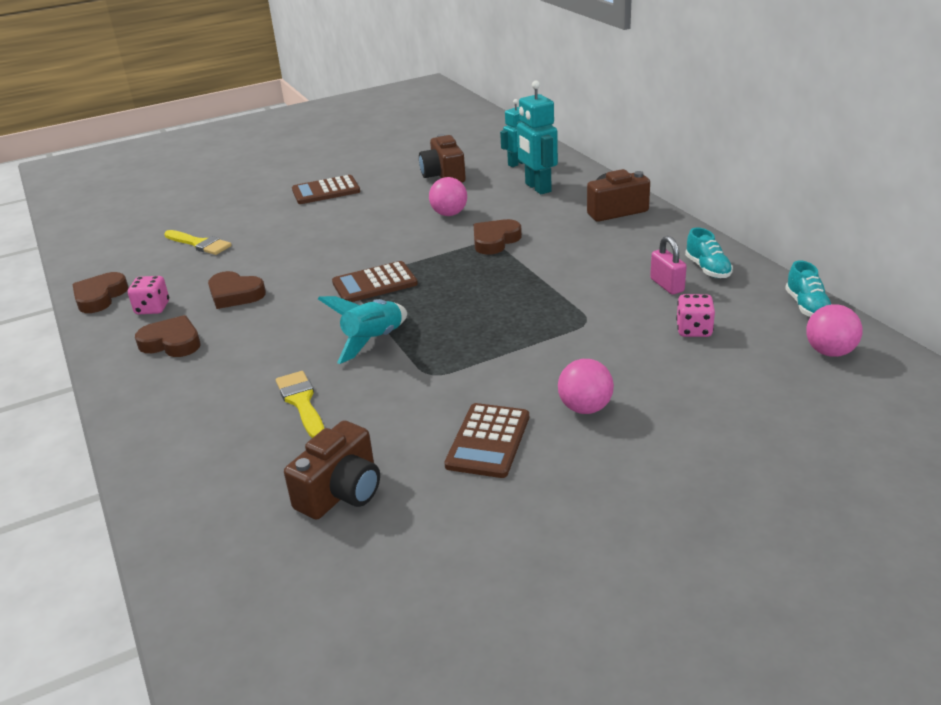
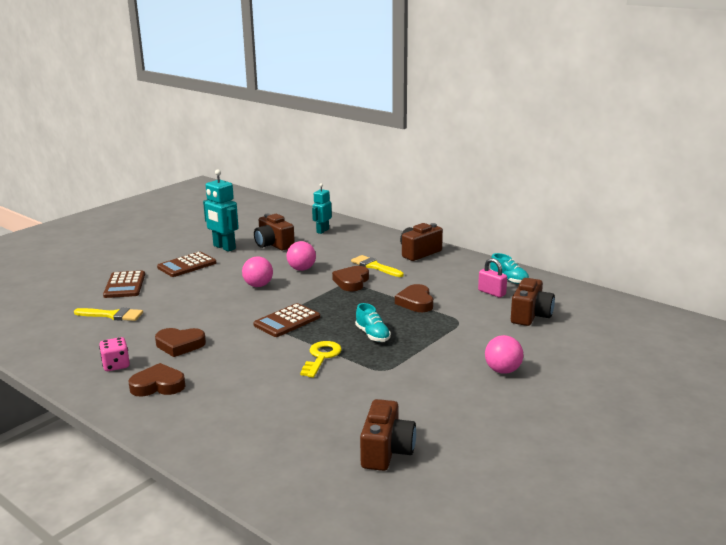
camera: 25 degrees left, 10 degrees down
(100, 297) = (58, 365): brown heart -> brown heart (416, 302)
(301, 402) = (304, 404): yellow brush -> yellow brush (375, 266)
(373, 341) = (321, 357): turquoise rocket -> yellow key
(488, 441) = (458, 401): brown calculator -> brown calculator (125, 285)
(537, 188) = (351, 245): turquoise robot -> turquoise robot (224, 247)
(694, 330) = (530, 315): pink dice -> brown camera
(807, 307) = (585, 292): turquoise shoe -> turquoise shoe (372, 335)
(830, 352) = (618, 315): pink ball -> pink ball (258, 285)

